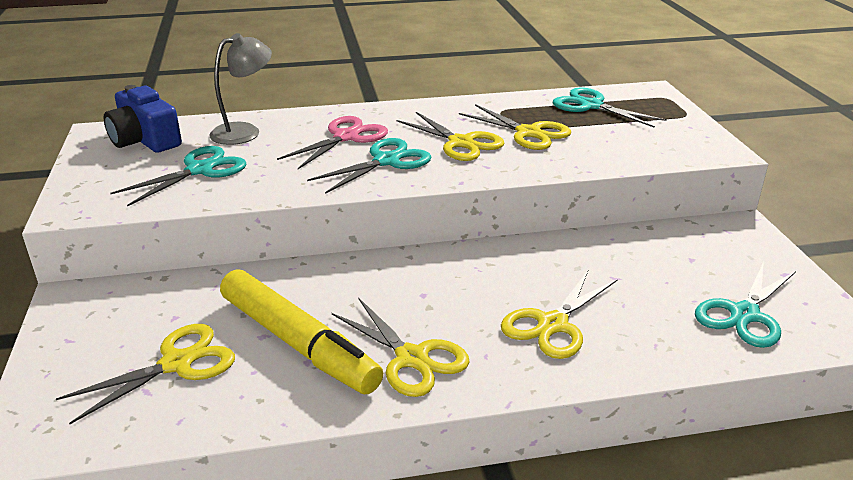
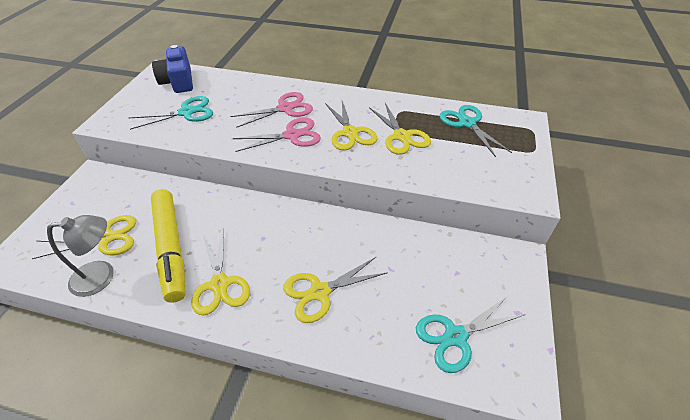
camera: 25 degrees right, 15 degrees up
(244, 131) = (233, 88): grey lamp -> grey lamp (102, 276)
(386, 161) = (292, 135): turquoise scissors -> pink scissors

